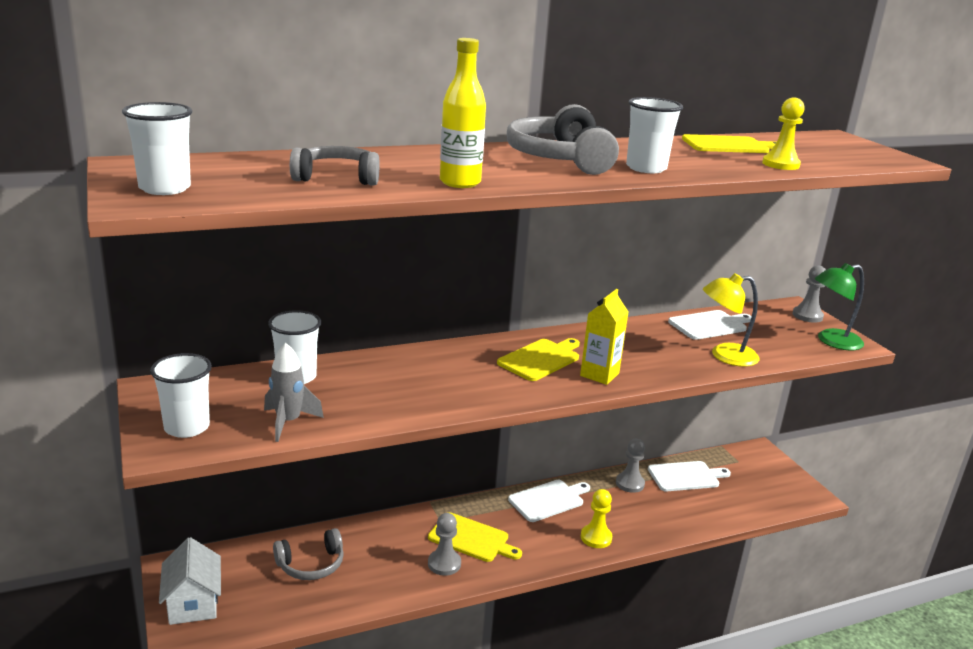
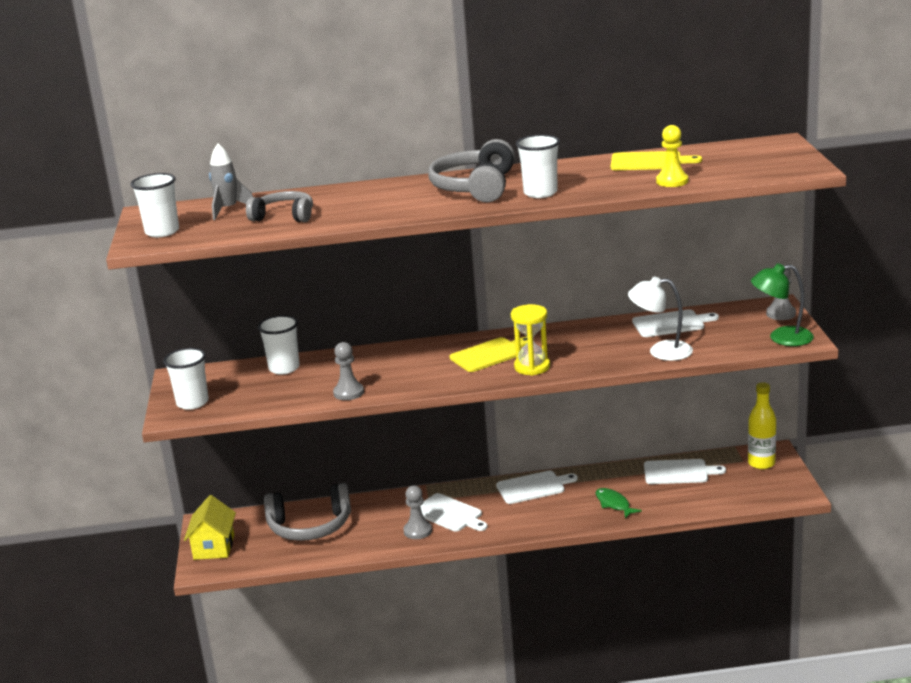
camera: 20 degrees right, 0 degrees up
(193, 603) = (214, 547): white house -> yellow house
(288, 422) = (264, 400): grey rocket -> grey rocket (228, 210)
(311, 564) = (310, 526): grey headphones -> grey headphones, size x1.55
(460, 183) = (372, 216): yellow bottle -> yellow bottle (761, 463)
(471, 539) = (449, 514): yellow cutting board -> white cutting board
(596, 537) = (560, 518): yellow pawn -> none
(599, 374) = (532, 367): yellow carton -> yellow hourglass
(630, 483) = (618, 476): grey pawn -> grey pawn (348, 393)
(642, 517) = (614, 504): none -> green fish
(725, 356) = (661, 351): yellow lamp -> white lamp

